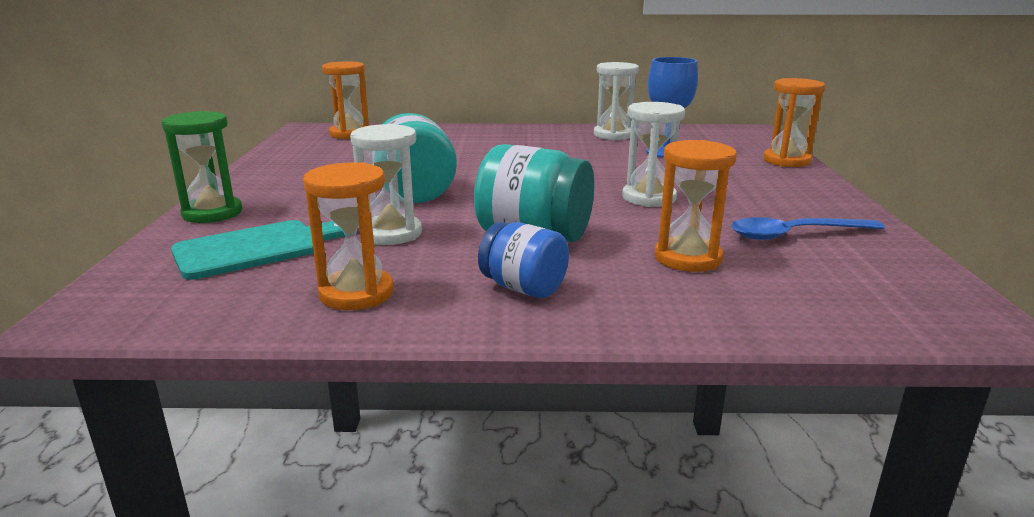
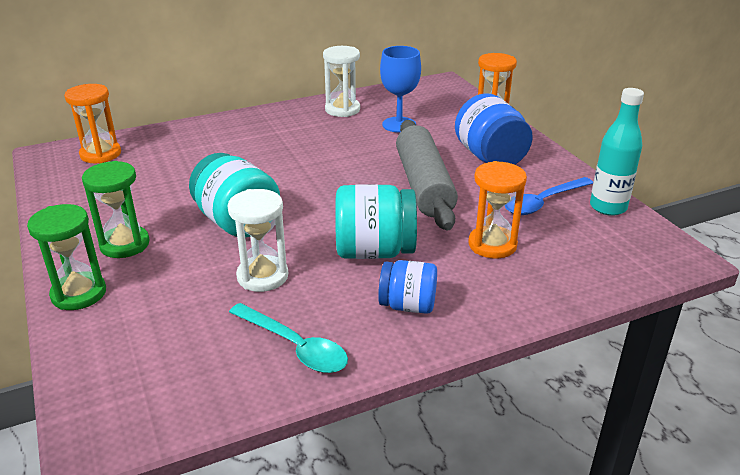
camera: 25 degrees left, 10 degrees up
(257, 248) = (167, 324): turquoise cutting board -> none
(294, 189) = (125, 244): none -> green hourglass
(356, 293) = (295, 346): orange hourglass -> turquoise spoon
(649, 198) = (424, 185): white hourglass -> grey rolling pin
(756, 189) = (490, 157): none -> blue jar
(891, 254) = (608, 207): none -> turquoise bottle

